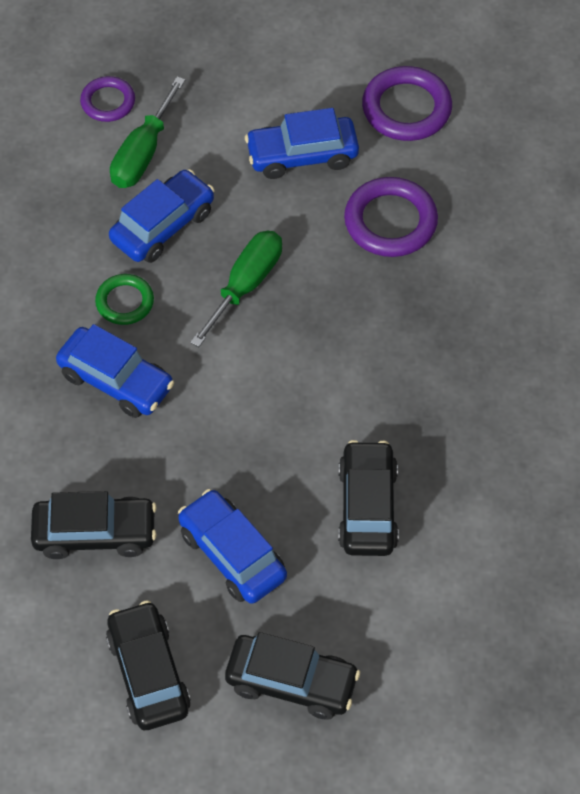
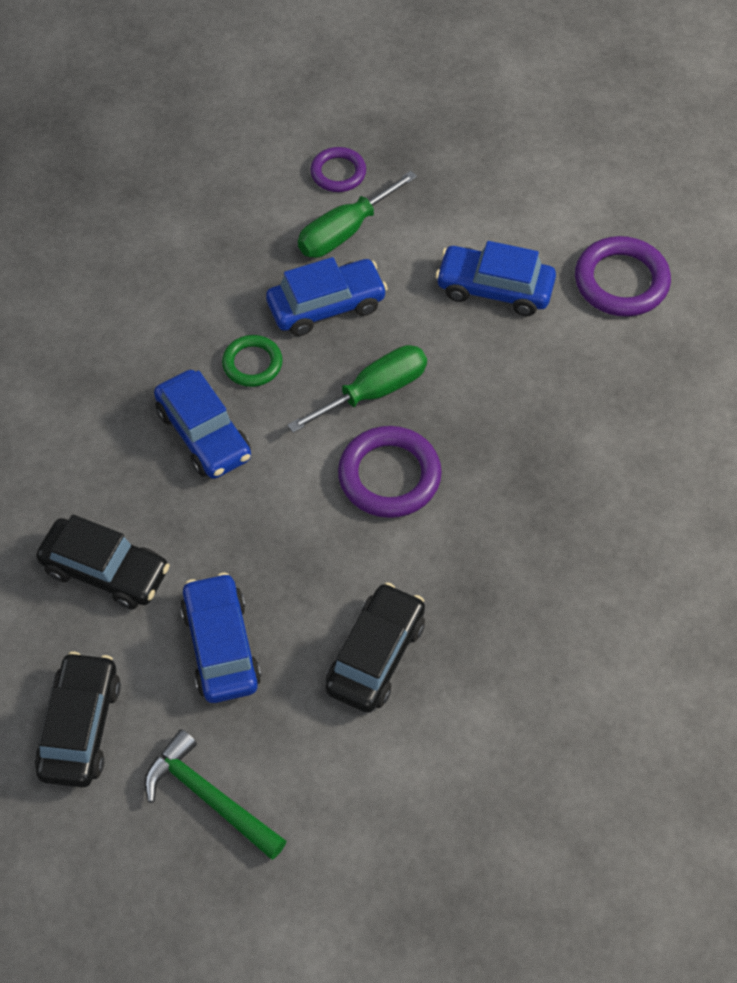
camera: 25 degrees right, 0 degrees up
(291, 682) = (209, 798): black car -> green hammer
(390, 221) = (547, 385): purple ring -> purple ring (389, 476)

